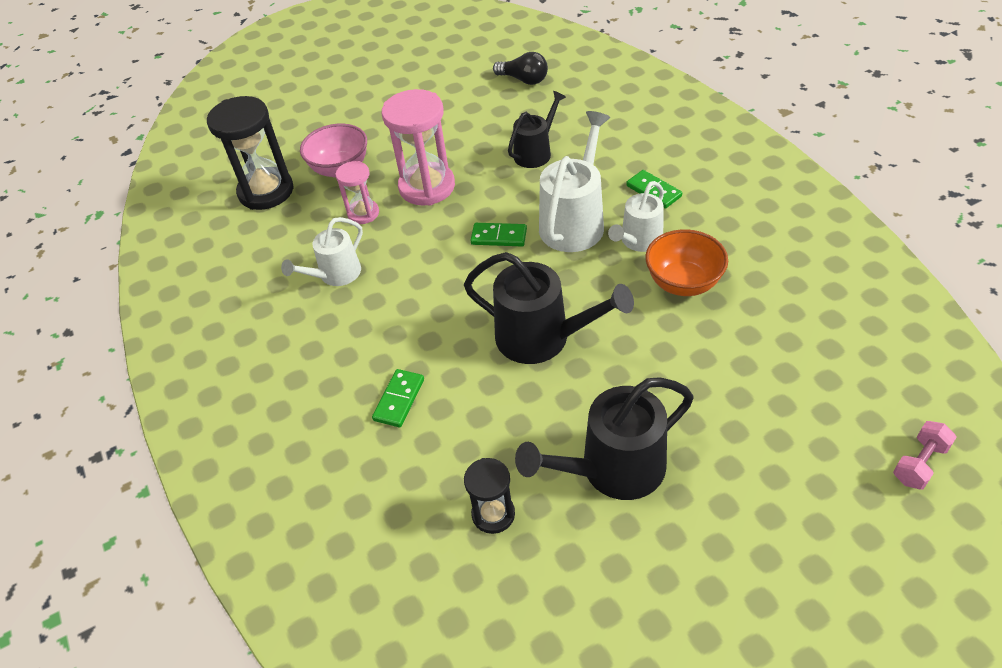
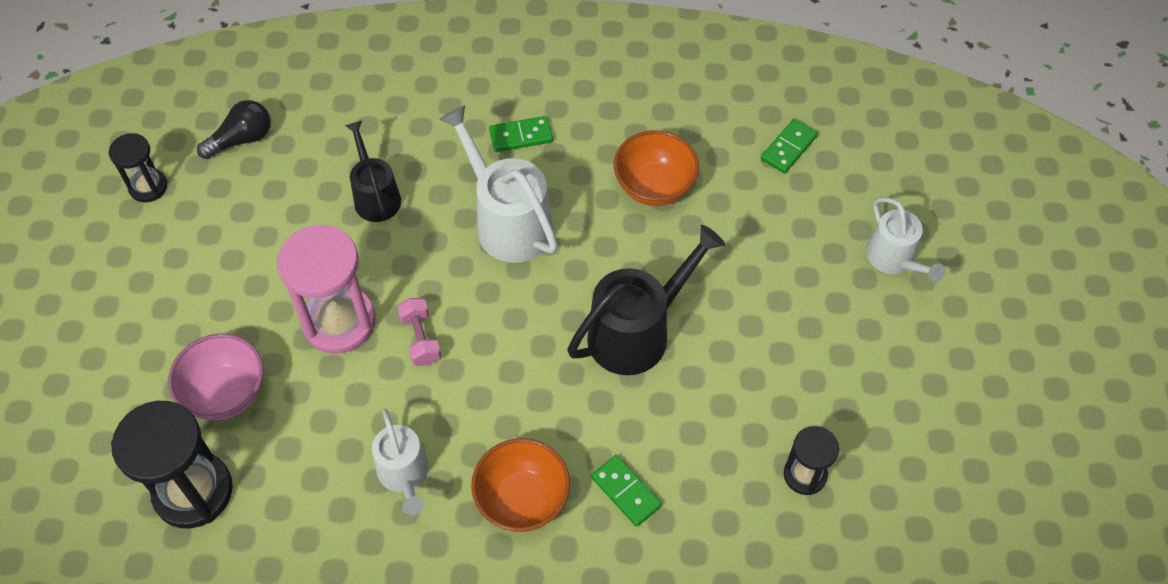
camera: 65 degrees left, 10 degrees up
(355, 344) = (522, 499): none -> orange bowl
(363, 213) = (327, 404): pink hourglass -> none
(456, 66) = (148, 187): none -> black hourglass
(499, 237) = (474, 296): green domino -> green domino (789, 148)
(613, 469) = (816, 359): black watering can -> none
(638, 241) = (576, 187): white watering can -> white watering can (894, 259)
(919, 463) = (935, 160): pink dumbbell -> pink dumbbell (420, 339)

